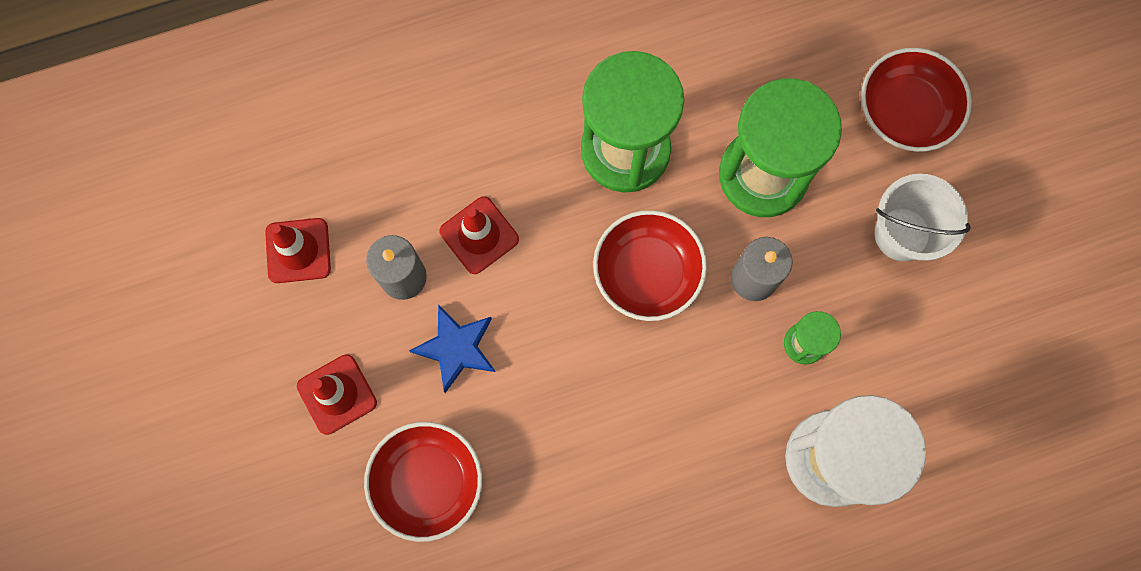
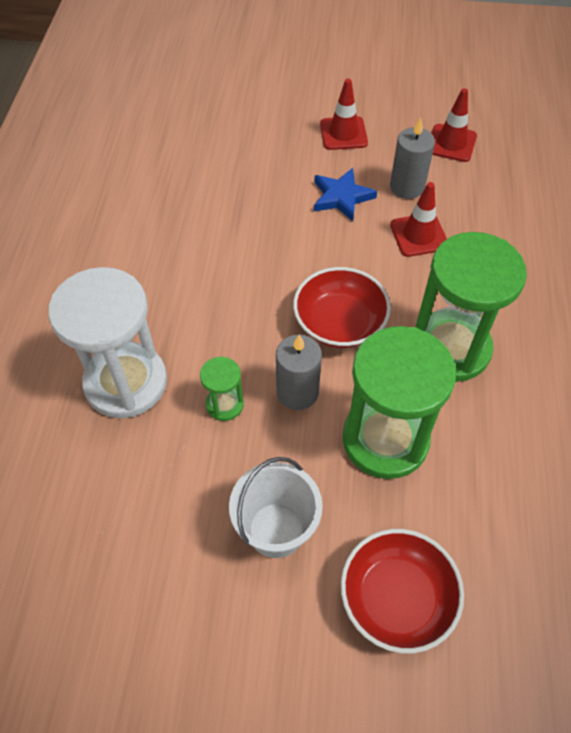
camera: 115 degrees right, 20 degrees down
(428, 482) = (261, 156): red bowl -> none

